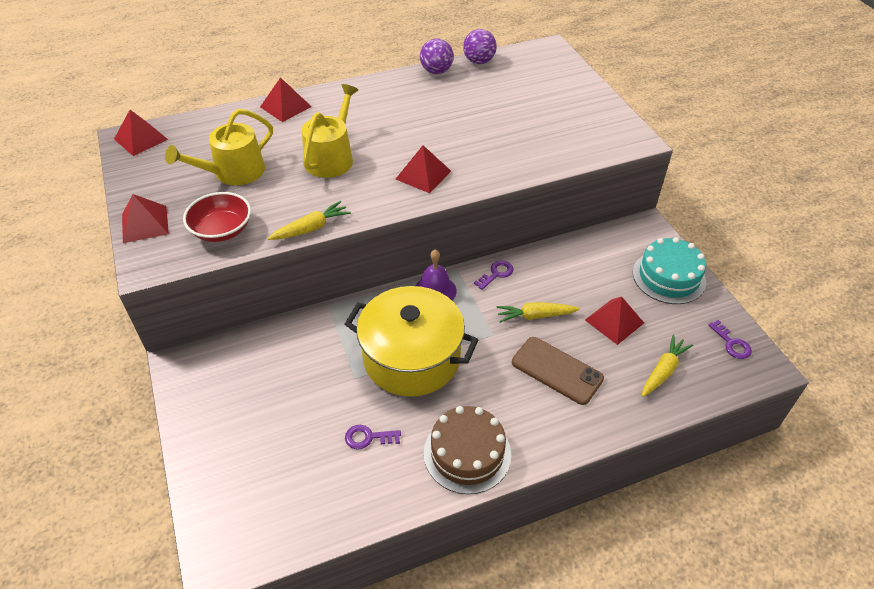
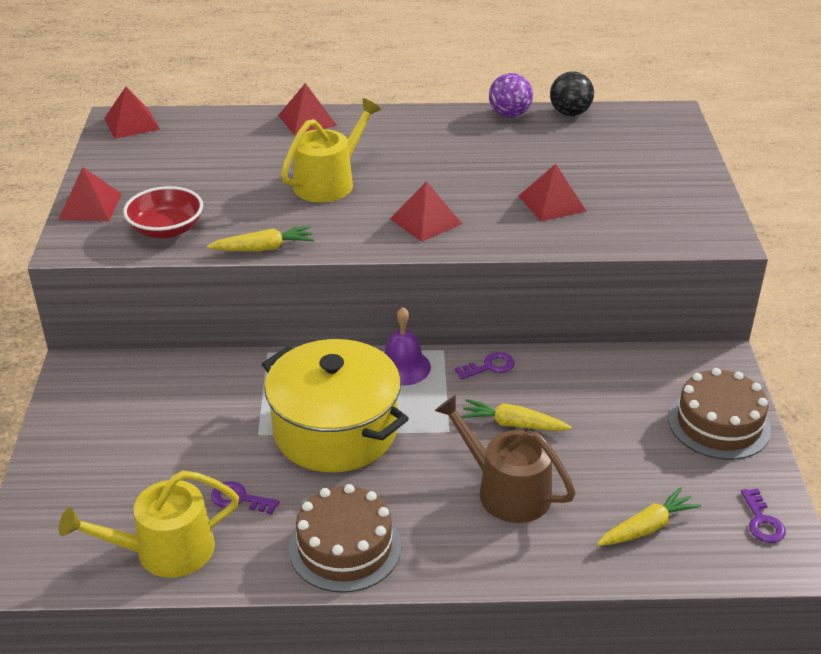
camera: 20 degrees right, 10 degrees down
(233, 172) = (211, 175): yellow watering can -> yellow watering can (165, 551)
(479, 61) = (570, 113): purple ball -> black ball
(557, 370) = (506, 490): brown phone -> brown watering can
(614, 321) = (613, 455): red pyramid -> red pyramid (552, 203)
(669, 277) = (719, 424): turquoise cake -> brown cake

